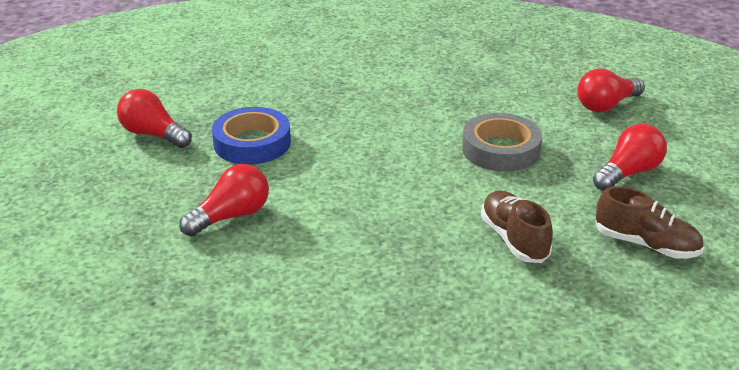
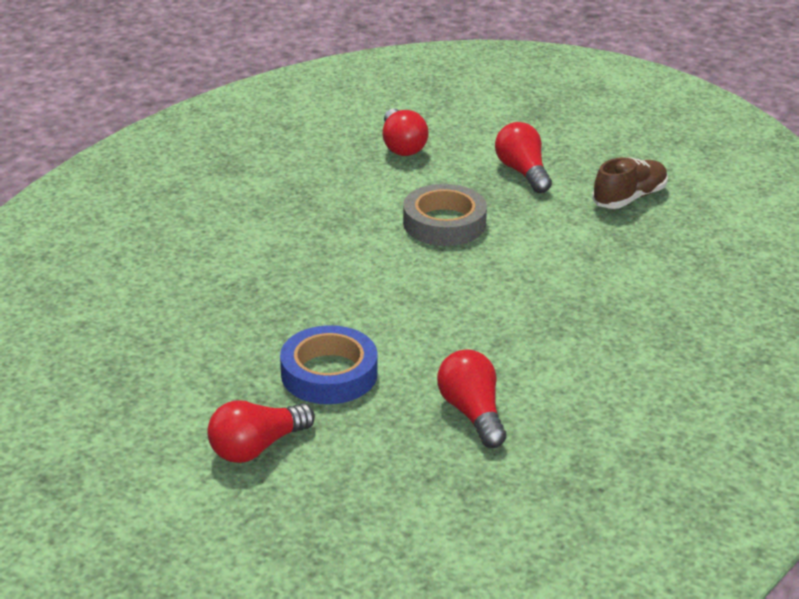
camera: 70 degrees left, 0 degrees up
(514, 239) = (592, 256): brown shoe -> none

